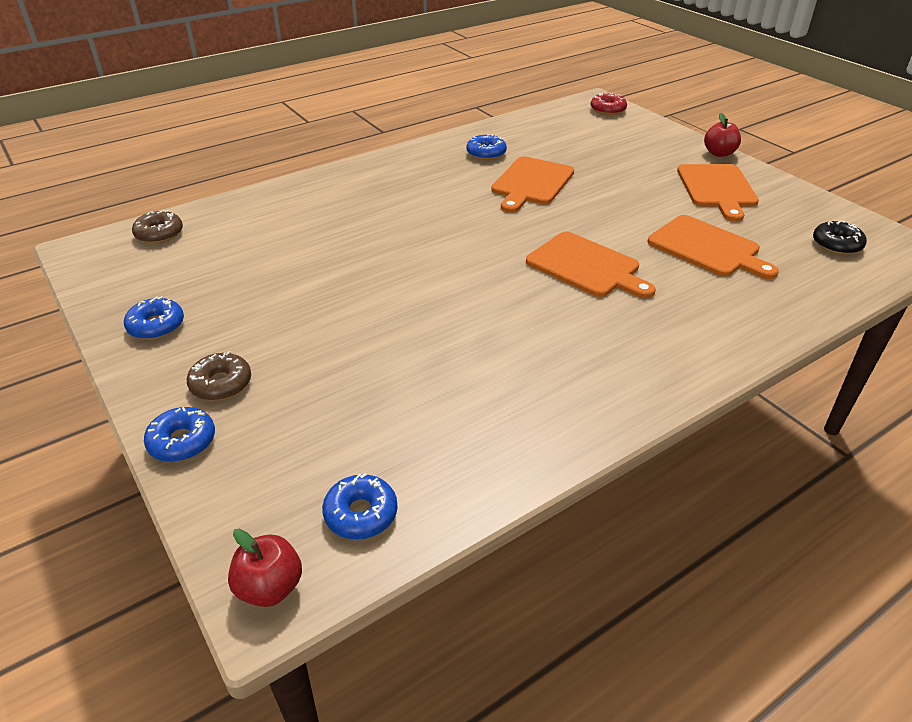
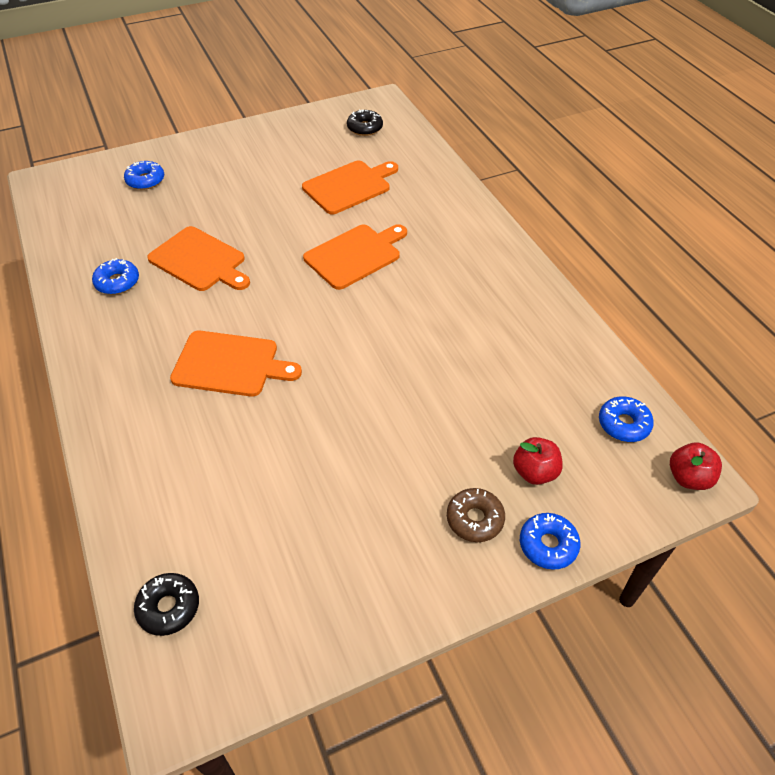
camera: 80 degrees left, 10 degrees up
(156, 326) = (372, 587): blue donut -> blue donut (145, 180)
(159, 234) = (169, 607): brown donut -> black donut
(607, 110) = (71, 178): red donut -> none
(717, 188) = (262, 156): orange cutting board -> orange cutting board (230, 364)
(719, 153) = (203, 138): red apple -> red apple (534, 472)

